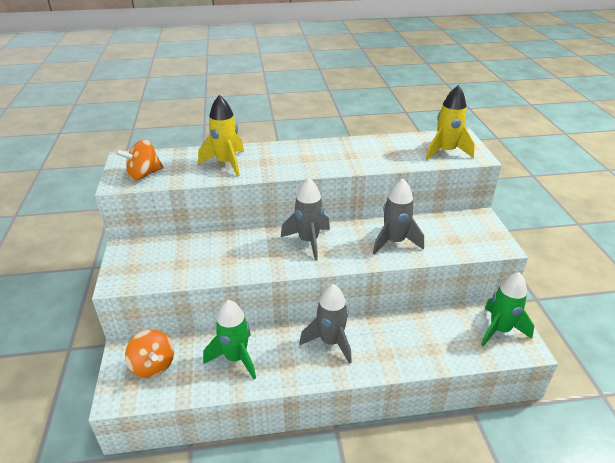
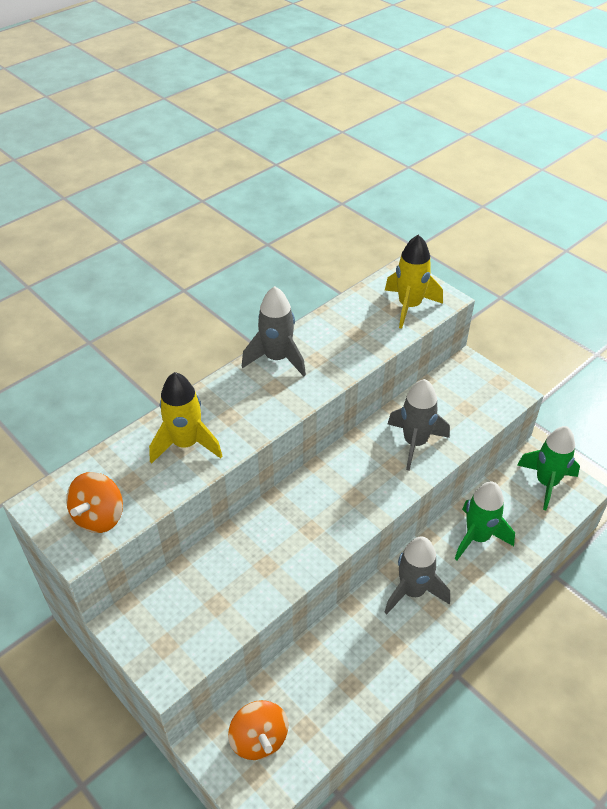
camera: 35 degrees left, 10 degrees up
(153, 365) = (259, 739): orange spinning top -> orange spinning top turned 45 degrees clockwise
(235, 358) = (337, 671): green rocket -> green rocket (477, 537)
(308, 241) = (328, 490): grey rocket -> grey rocket (277, 358)

